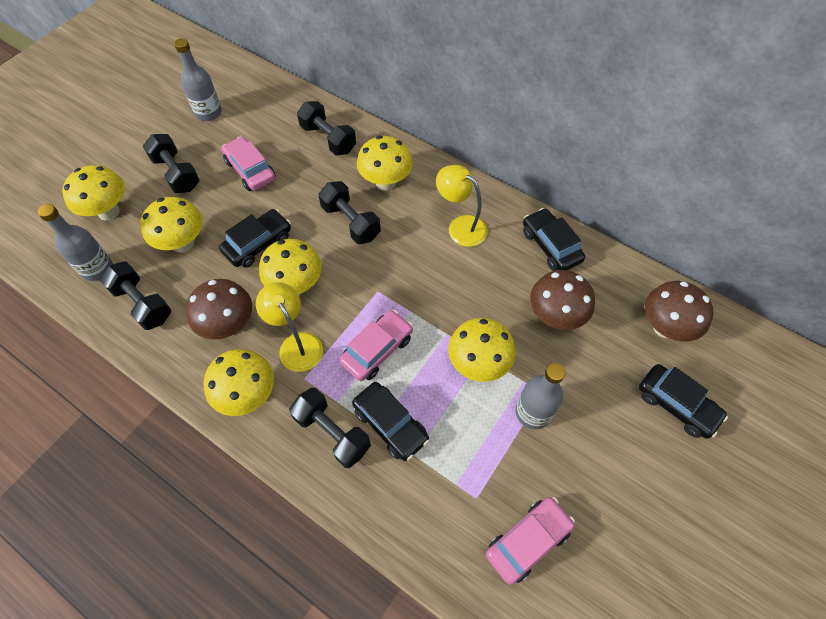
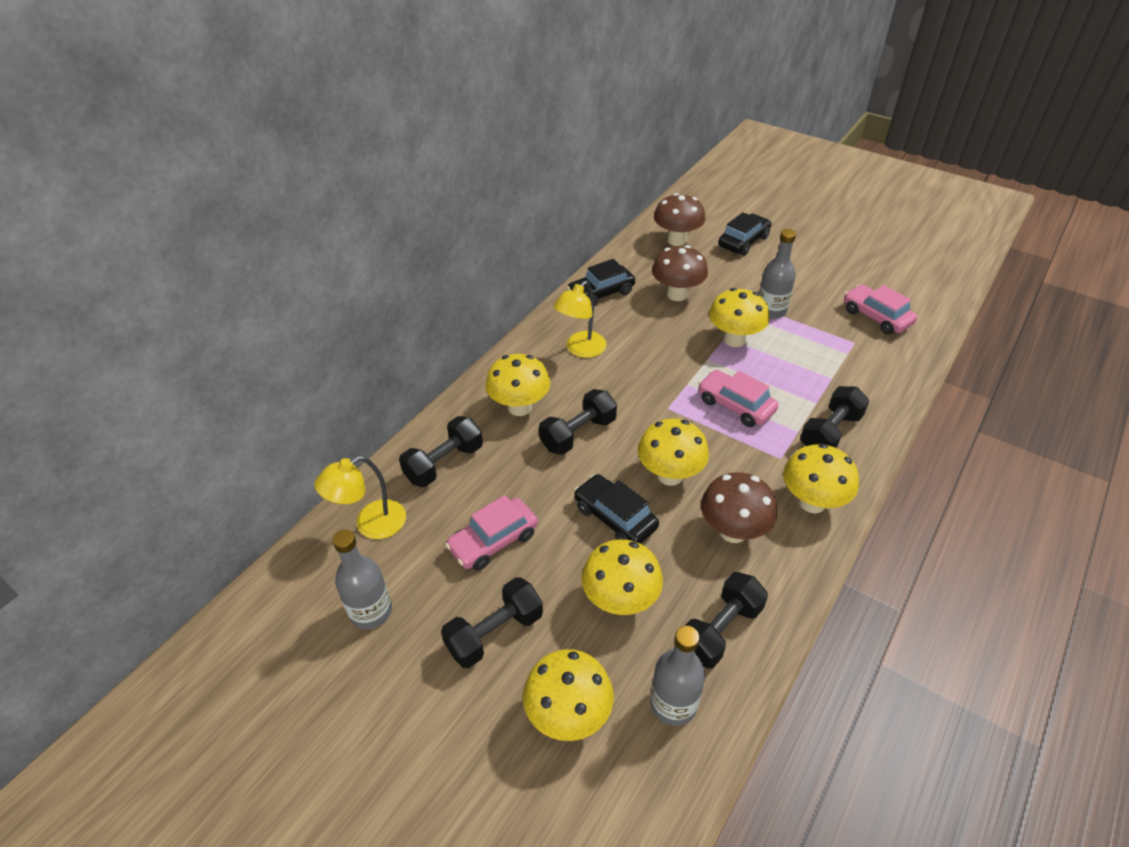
camera: 90 degrees left, 15 degrees down
(296, 344) = (743, 467): yellow lamp -> yellow lamp (371, 524)
(390, 424) = (809, 393): black car -> none

